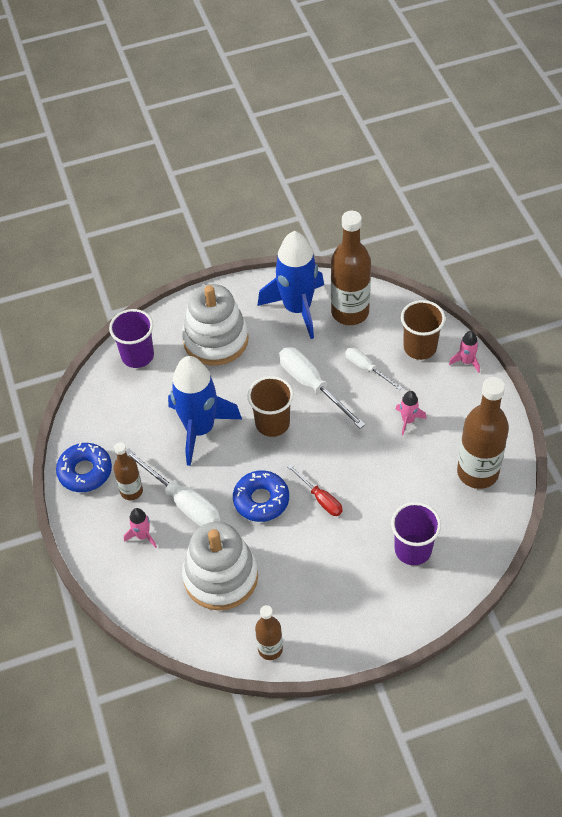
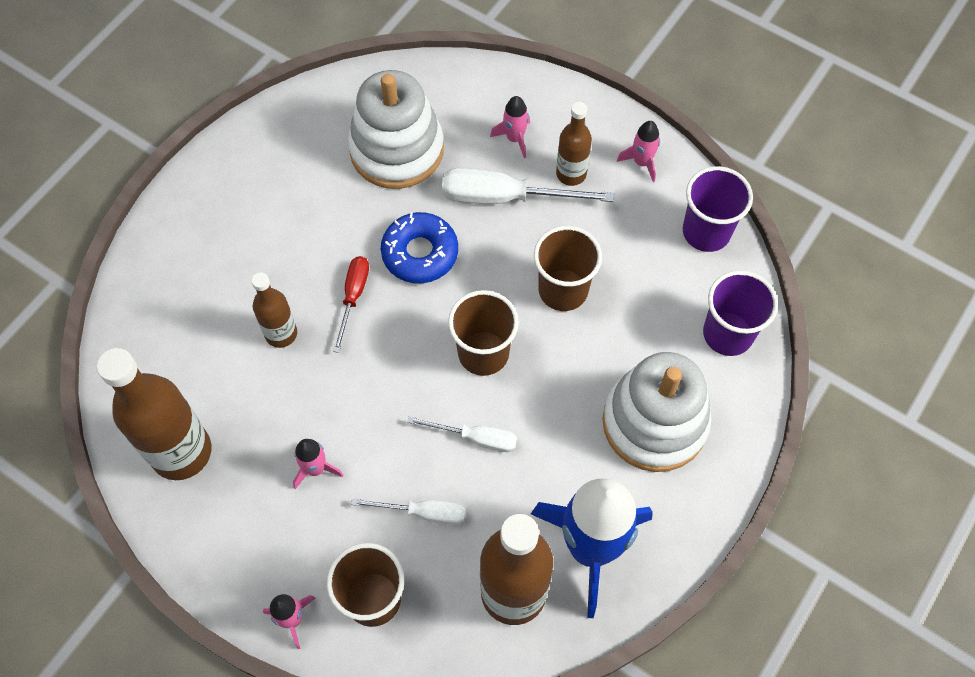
camera: 140 degrees right, 10 degrees up
(85, 471) = (641, 162): blue donut -> pink rocket
(200, 429) = (563, 290): blue rocket -> brown cup
(270, 649) = (290, 116): brown bottle -> brown bottle (281, 334)
(312, 386) = (475, 438): white screwdriver -> white screwdriver, size x0.59
(320, 498) = (353, 297): red screwdriver -> red screwdriver turned 90 degrees clockwise
(413, 550) = (205, 305): purple cup -> purple cup (706, 232)

